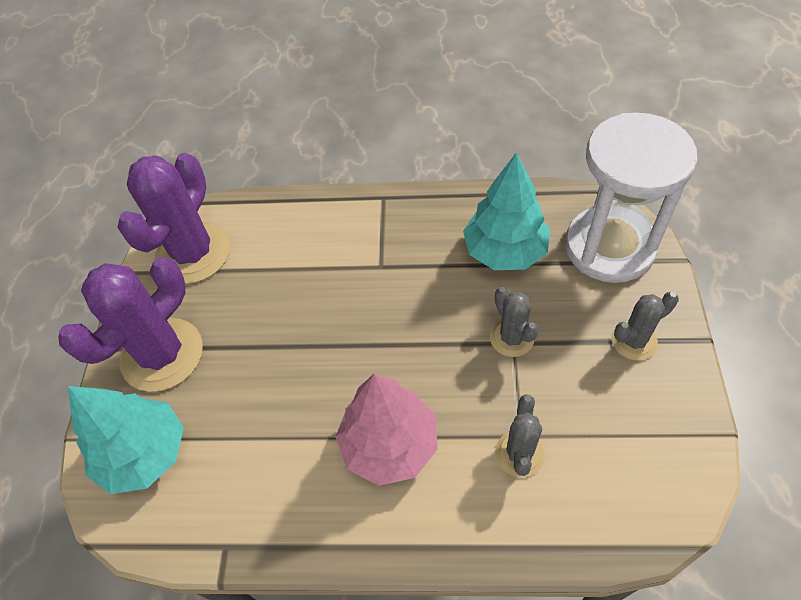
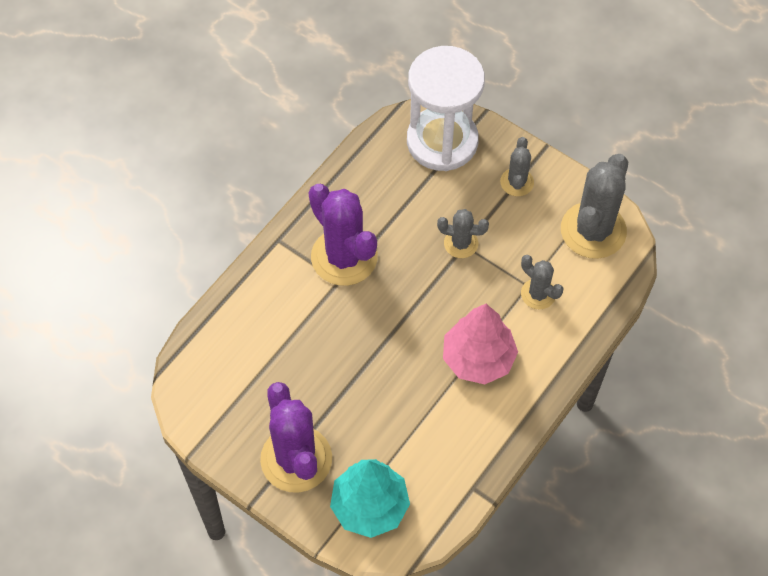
camera: 60 degrees left, 5 degrees up
(193, 253) = (217, 394): purple cactus -> purple cactus (344, 257)
(505, 251) = (393, 200): turquoise tree -> none
(655, 459) = (593, 230): none -> grey cactus

